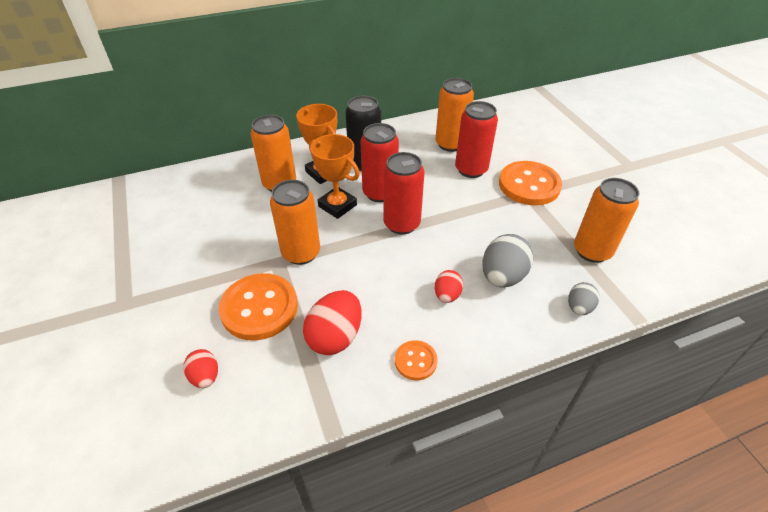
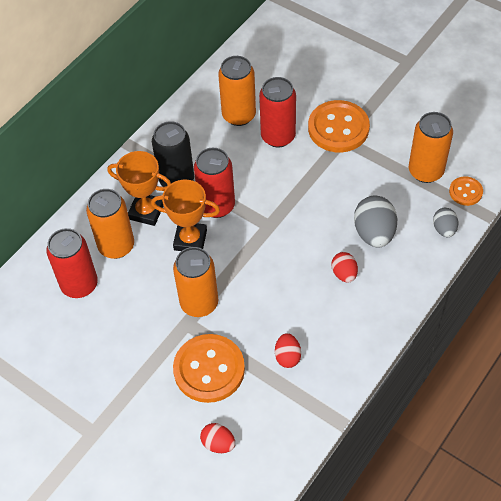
camera: 30 degrees left, 10 degrees up
(335, 337) = (287, 356): red egg -> red egg, size x0.58
(401, 224) = (260, 228): red can -> red can (79, 285)
(415, 361) = (359, 340): orange button -> orange button (465, 192)

